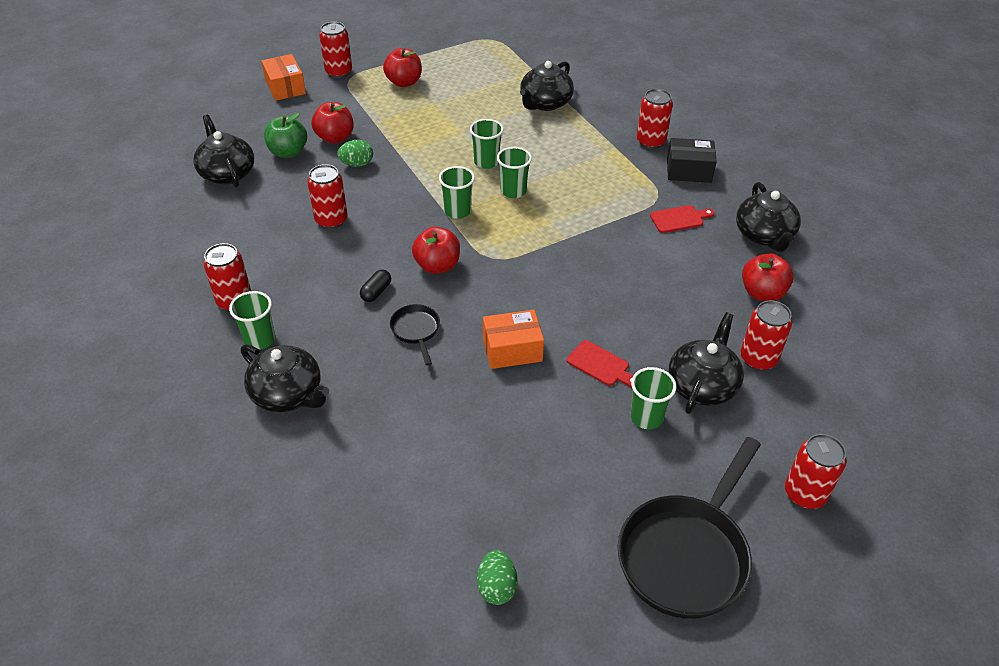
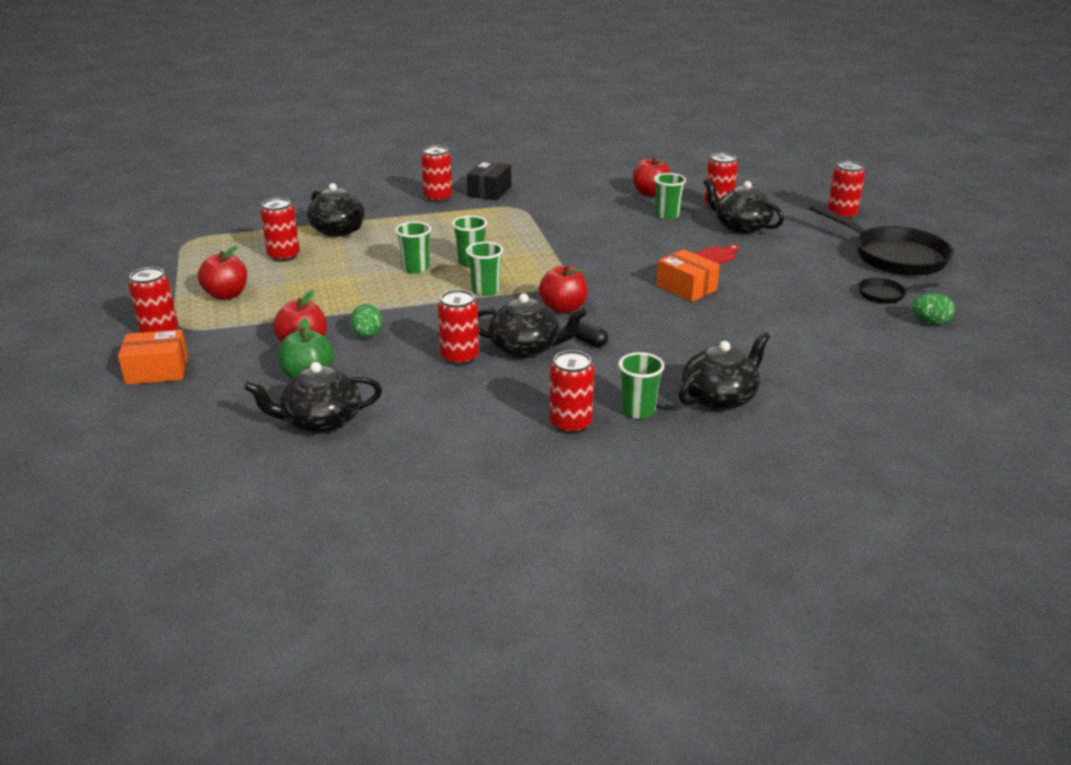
camera: 75 degrees left, 15 degrees down
(416, 331) = (650, 327): black pan -> black pan (884, 295)
(482, 89) = (284, 256): none -> red can
(512, 349) = (686, 288): orange box -> orange box turned 45 degrees counterclockwise
(646, 417) = (770, 249): green cup -> green cup (667, 215)
(679, 219) = (550, 204): red cutting board -> none
(764, 235) = (586, 181): black teapot -> black teapot (526, 348)

